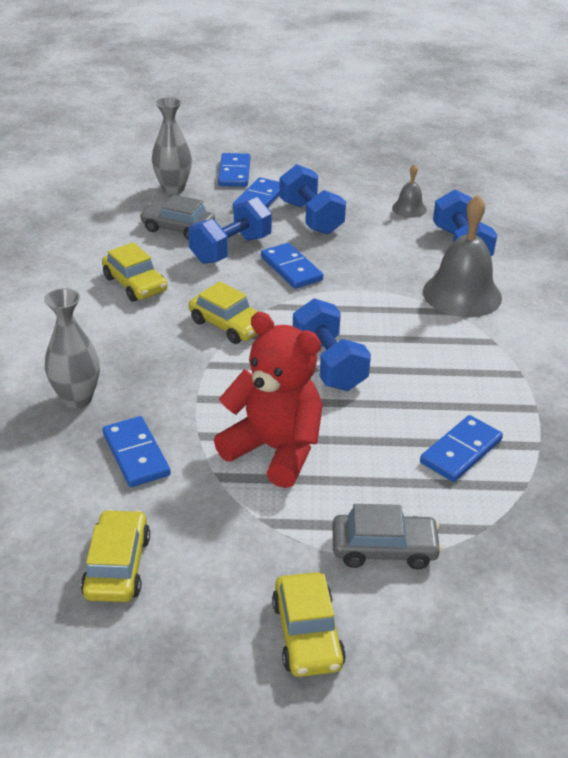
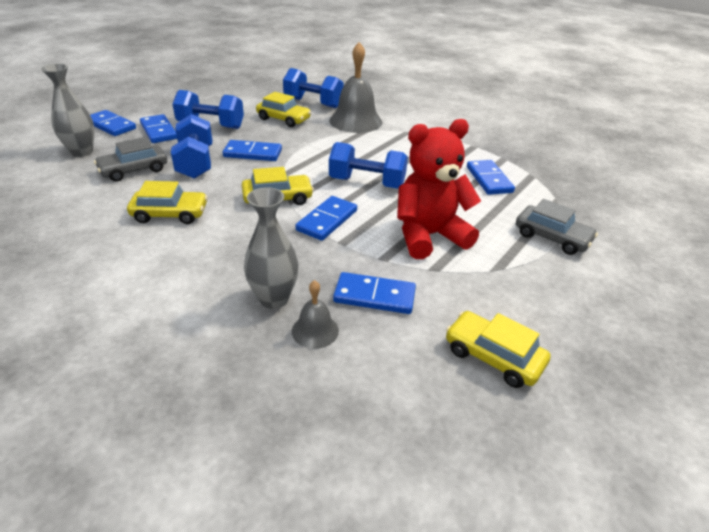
camera: 55 degrees left, 0 degrees up
(225, 372) = (327, 220): none -> blue domino
(307, 634) = (611, 297): yellow car -> yellow car (284, 119)
(384, 549) = (552, 237): grey car -> grey car turned 90 degrees clockwise
(409, 208) = (255, 99): grey bell -> grey bell (315, 330)

